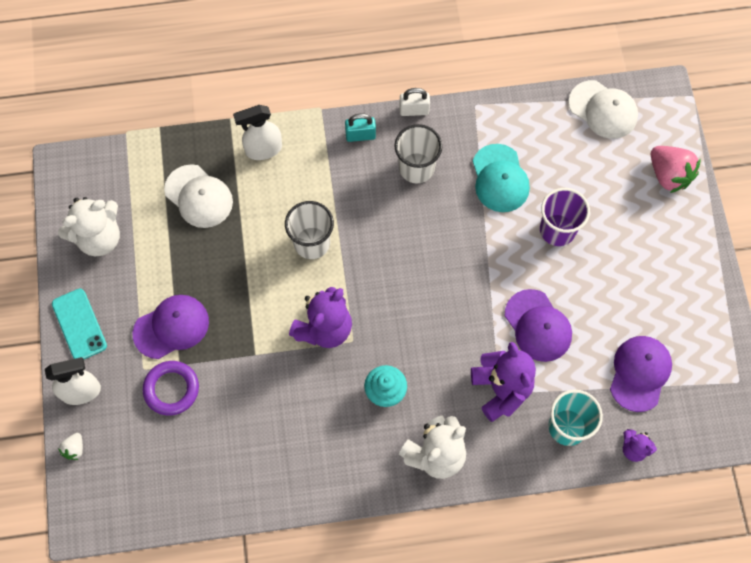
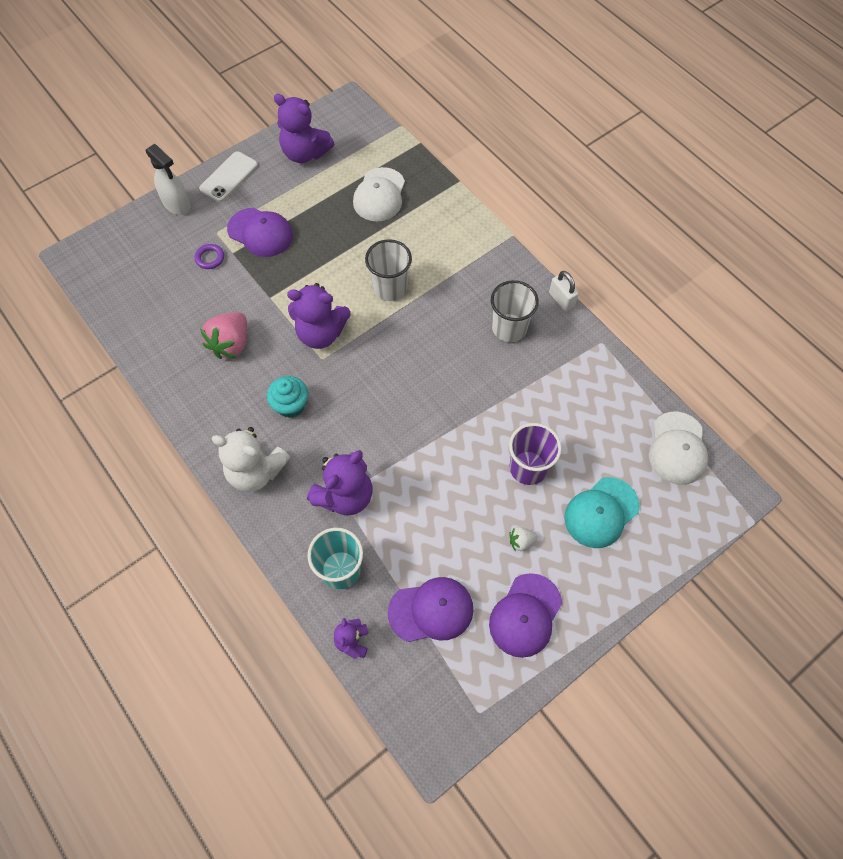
camera: 60 degrees right, 5 degrees down
(74, 449) = (130, 223): white strawberry -> white strawberry (521, 541)
(79, 325) = (228, 177): turquoise phone -> white phone
(99, 237) = (305, 153): white teddy bear -> purple teddy bear
(171, 389) = (210, 258): purple ring -> purple ring, size x0.59
(263, 149) = (448, 215): white spray bottle -> none
(360, 135) = (509, 273): turquoise padlock -> none
(500, 178) = (545, 396): turquoise cap -> turquoise cap (601, 512)
(538, 326) = (424, 496): purple cap -> purple cap (525, 615)
(669, 175) = (653, 540): pink strawberry -> pink strawberry (231, 344)

